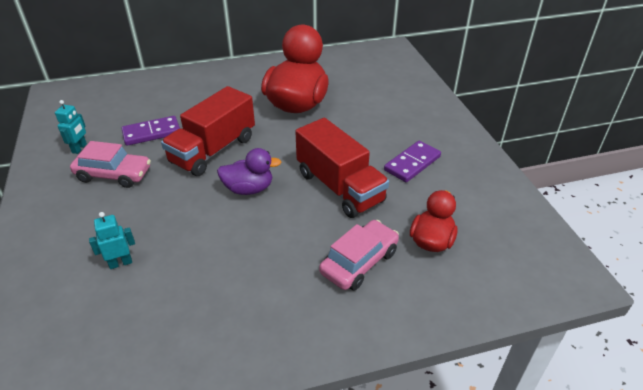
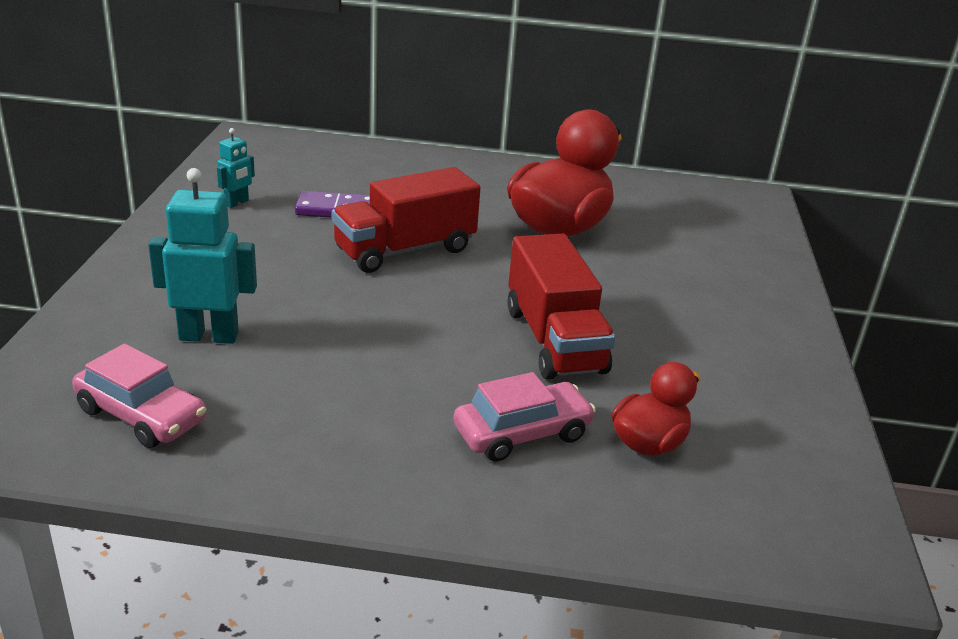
camera: 20 degrees right, 10 degrees down
(114, 174) = (260, 242): pink car -> pink car (141, 415)
(120, 263) = (209, 336): turquoise robot -> turquoise robot, size x1.83
(249, 189) = (424, 306): purple duck -> none
(412, 163) = (686, 343): purple domino -> none

